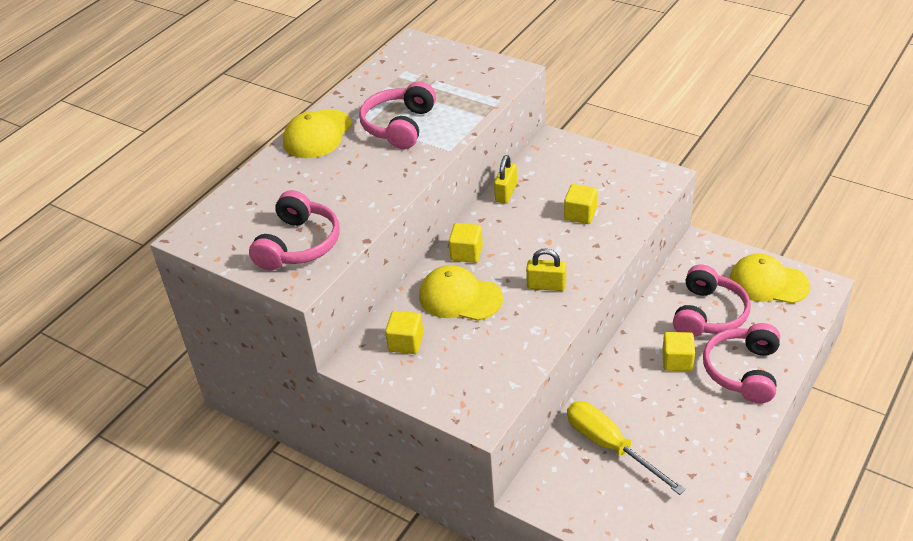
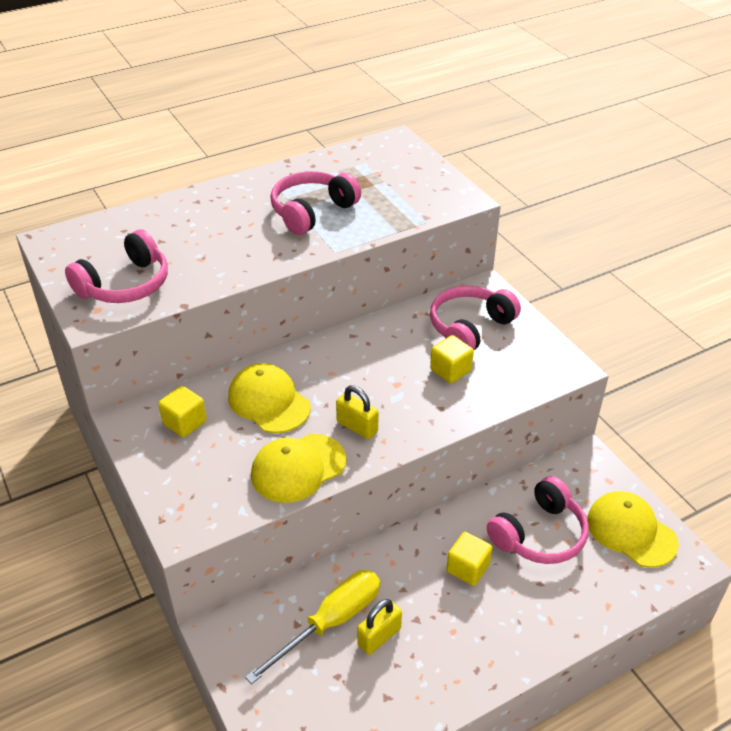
camera: 25 degrees right, 0 degrees up
(317, 134) = (235, 192): yellow cap -> yellow cap (298, 468)
(466, 253) = (311, 362): yellow cube -> none
(506, 193) = (397, 319): yellow padlock -> yellow padlock (379, 637)
(610, 446) = (331, 622): yellow screwdriver -> yellow screwdriver turned 60 degrees clockwise
(743, 371) = (528, 613): pink headphones -> pink headphones (470, 327)

